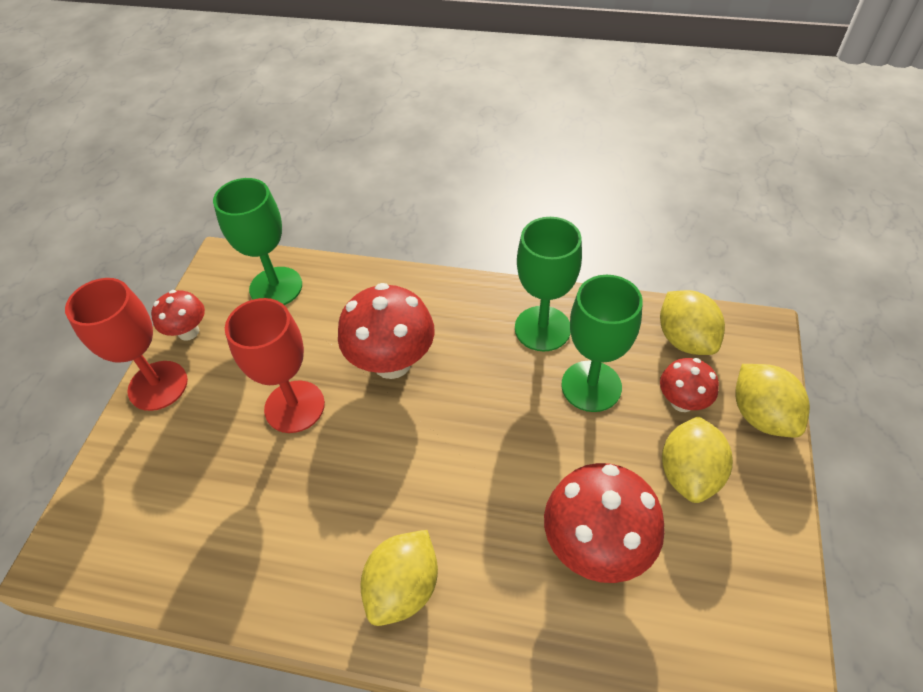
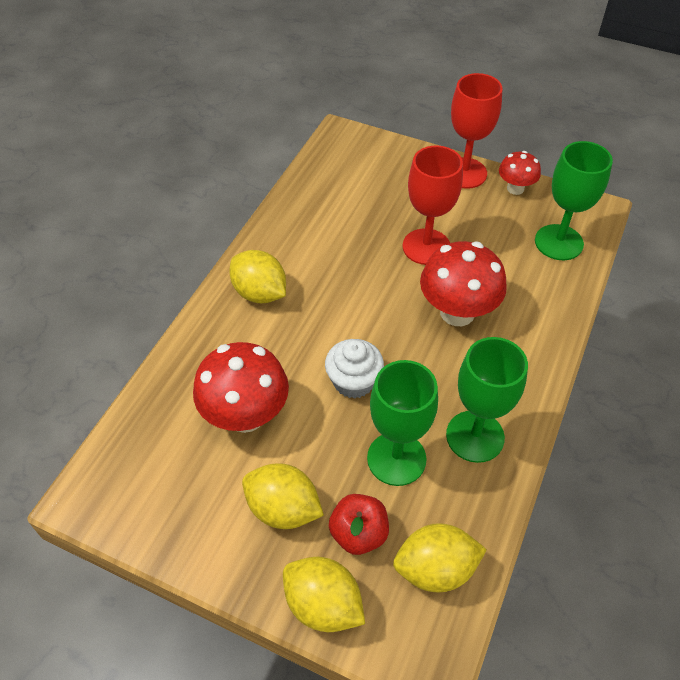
camera: 100 degrees right, 0 degrees up
(512, 443) = (353, 381): none -> white cupcake
(682, 402) = (359, 533): red mushroom -> red apple
(761, 415) = (323, 604): yellow lemon -> yellow lemon turned 45 degrees clockwise

